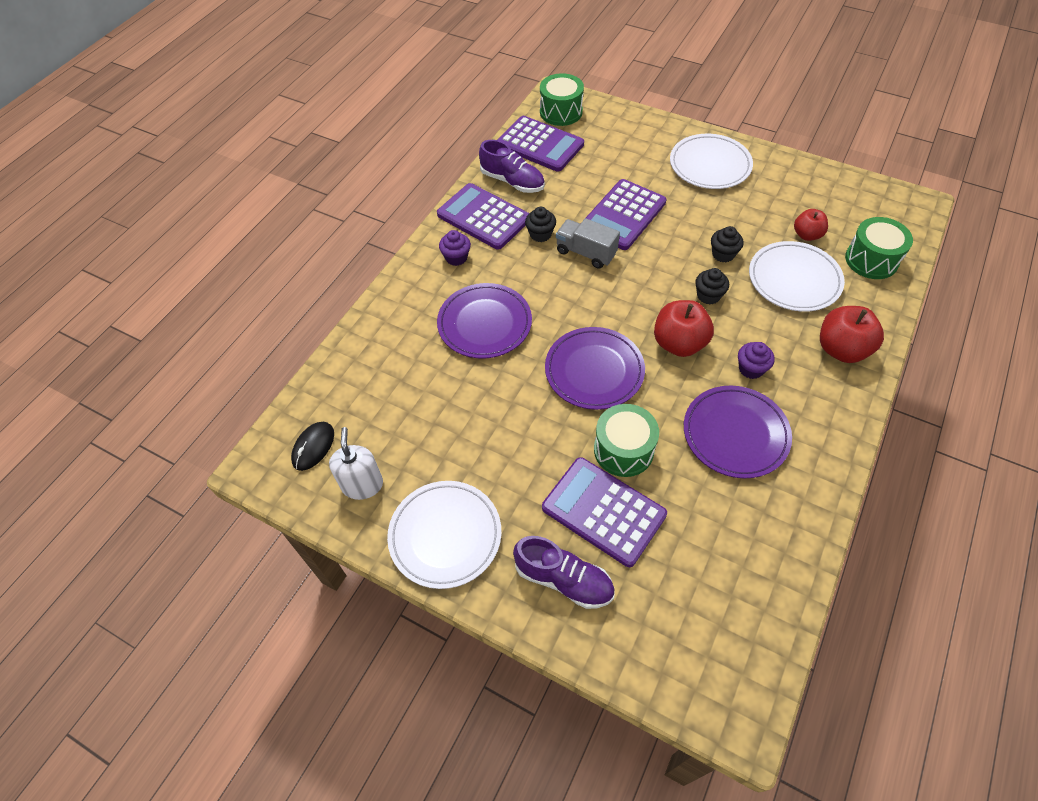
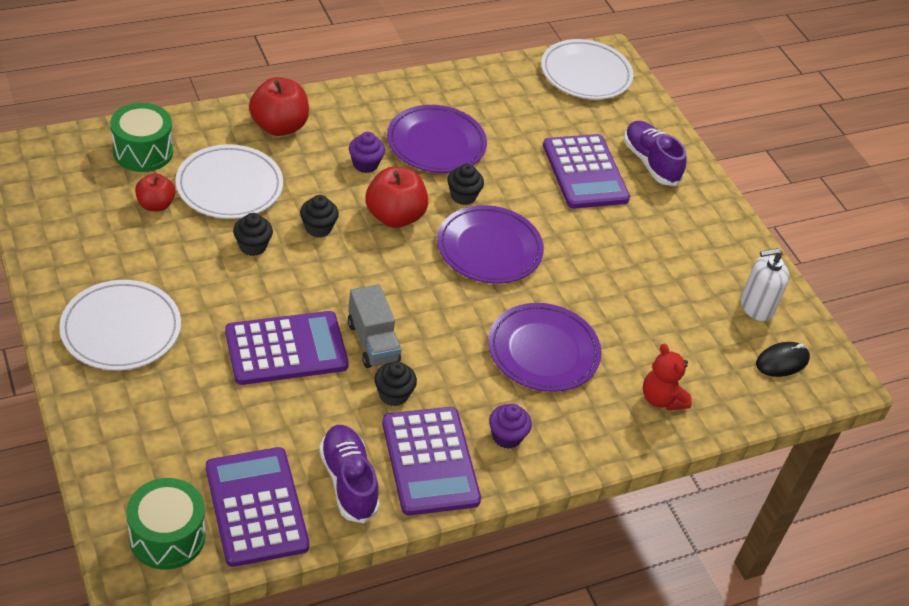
camera: 150 degrees left, 10 degrees down
(362, 485) = (756, 307): white soap dispenser -> white soap dispenser turned 45 degrees clockwise
(382, 349) = (661, 399): none -> red teddy bear
(445, 535) = (714, 235): white plate -> white plate (586, 74)
(623, 450) = (529, 190): green drum -> none
(660, 400) = (463, 196): none -> black cupcake

